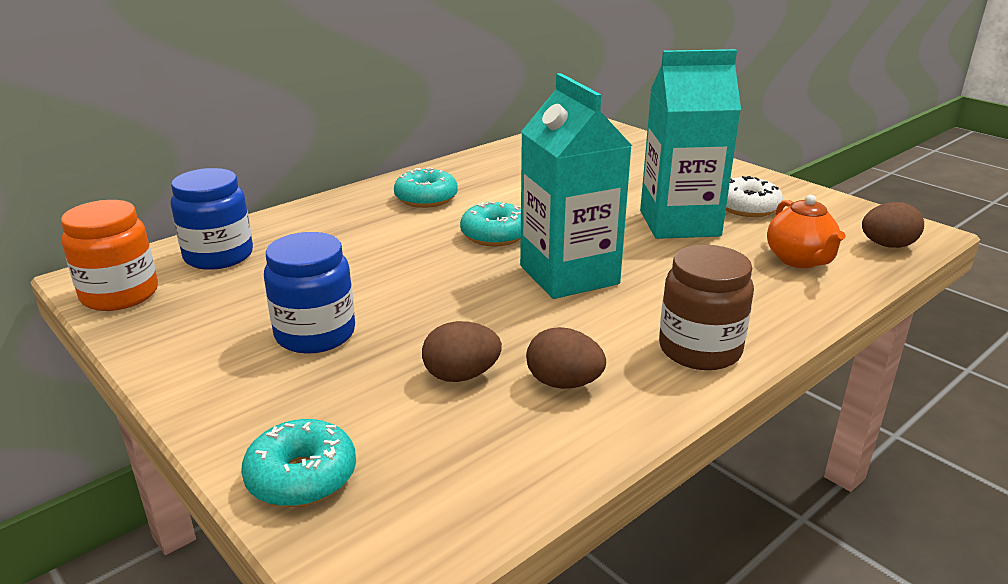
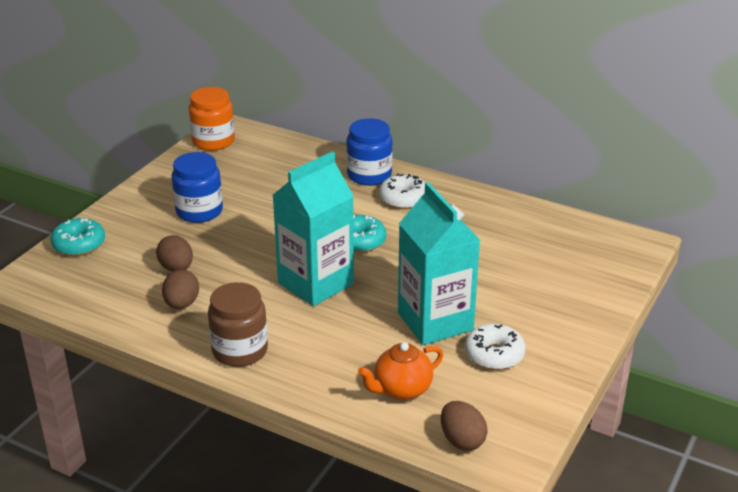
camera: 70 degrees right, 5 degrees up
(218, 256) = (272, 153): blue jar -> blue jar (369, 175)
(426, 198) = (403, 199): turquoise donut -> white donut

